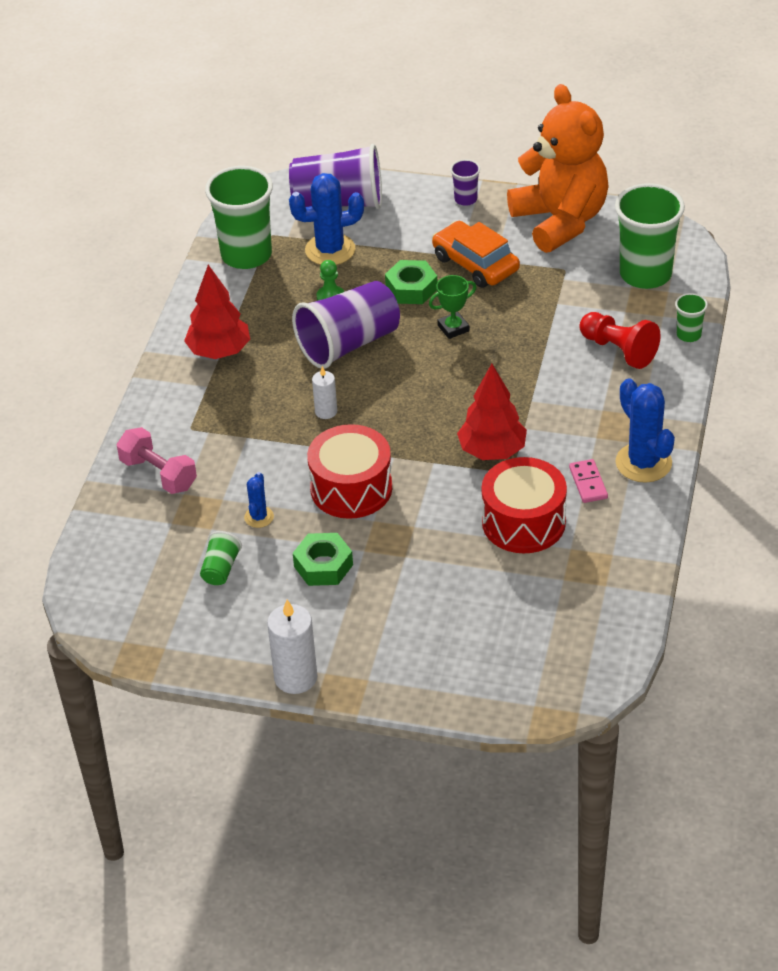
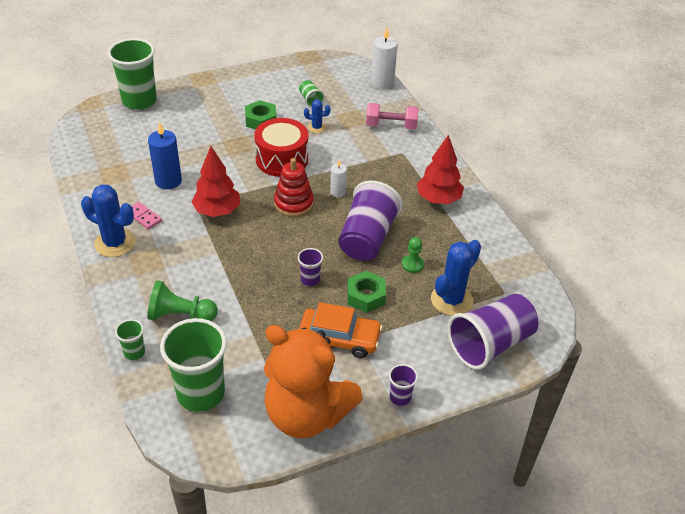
camera: 140 degrees right, 0 degrees up
(246, 255) = (501, 269): green cup -> green cup (139, 101)
(259, 517) = (316, 127): blue cactus -> blue cactus turned 60 degrees counterclockwise
(295, 677) = (229, 76): white candle -> white candle (382, 83)
(392, 420) = (293, 203): none -> red stacking toy
(453, 328) = (310, 279): green trophy -> purple cup
(523, 522) = (168, 181): red drum -> blue candle
(618, 350) = (180, 315): red pawn -> green pawn

